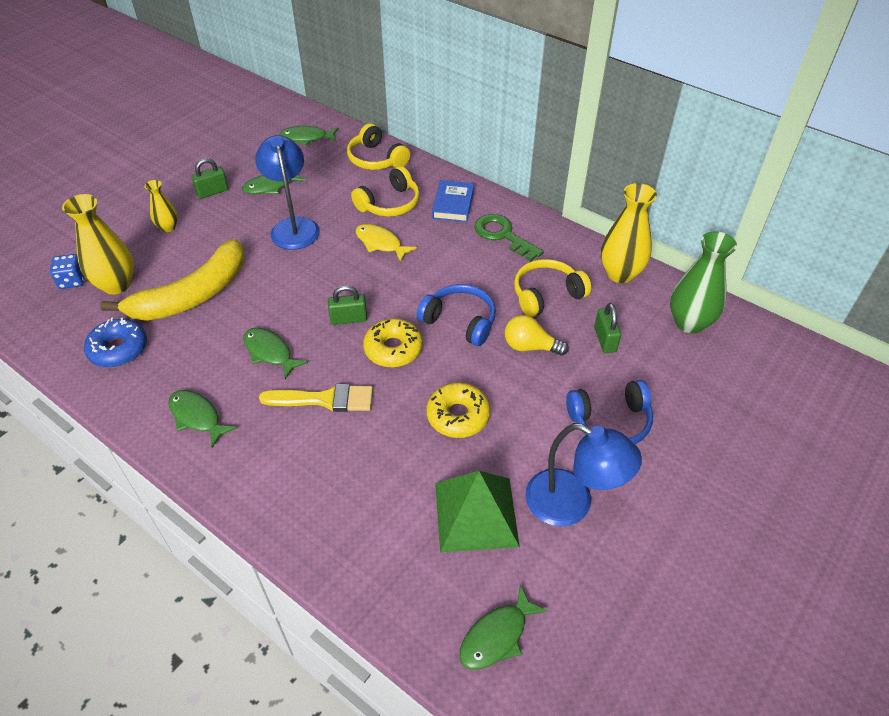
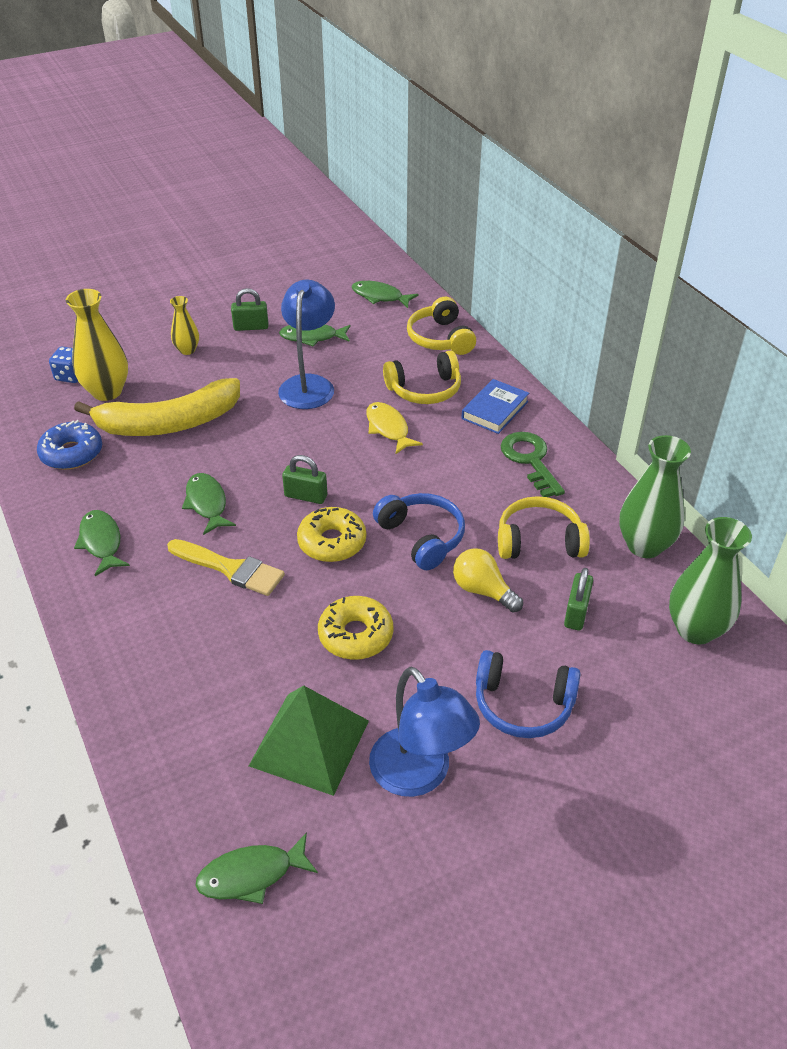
camera: 25 degrees right, 5 degrees down
(620, 274) = (644, 546): yellow vase -> green vase

